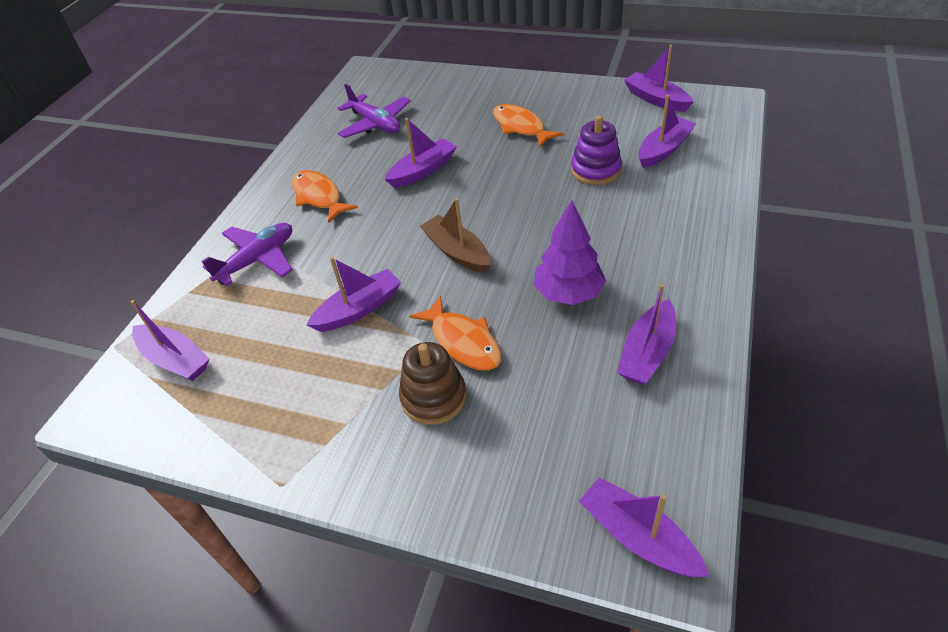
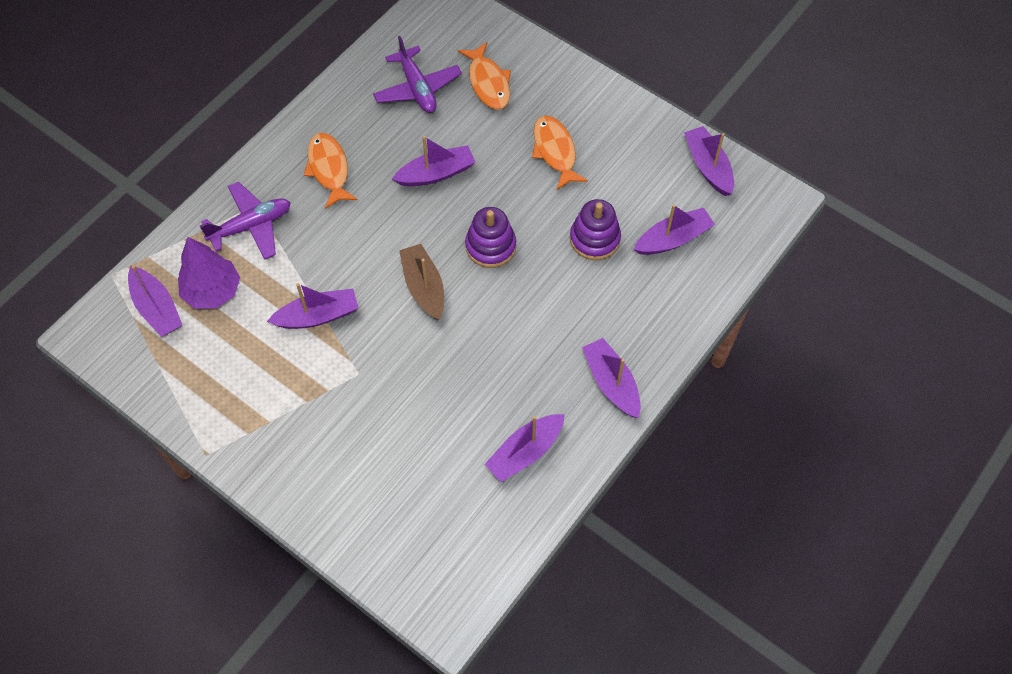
camera: 15 degrees right, 15 degrees up
(433, 397) = (343, 425): brown stacking toy -> none
(463, 341) = (387, 383): orange fish -> orange fish (488, 83)
(504, 203) = (490, 246): none -> purple stacking toy
(568, 293) = (495, 370): purple tree -> purple tree (212, 291)
(638, 536) = (433, 592): purple boat -> purple boat (611, 383)

